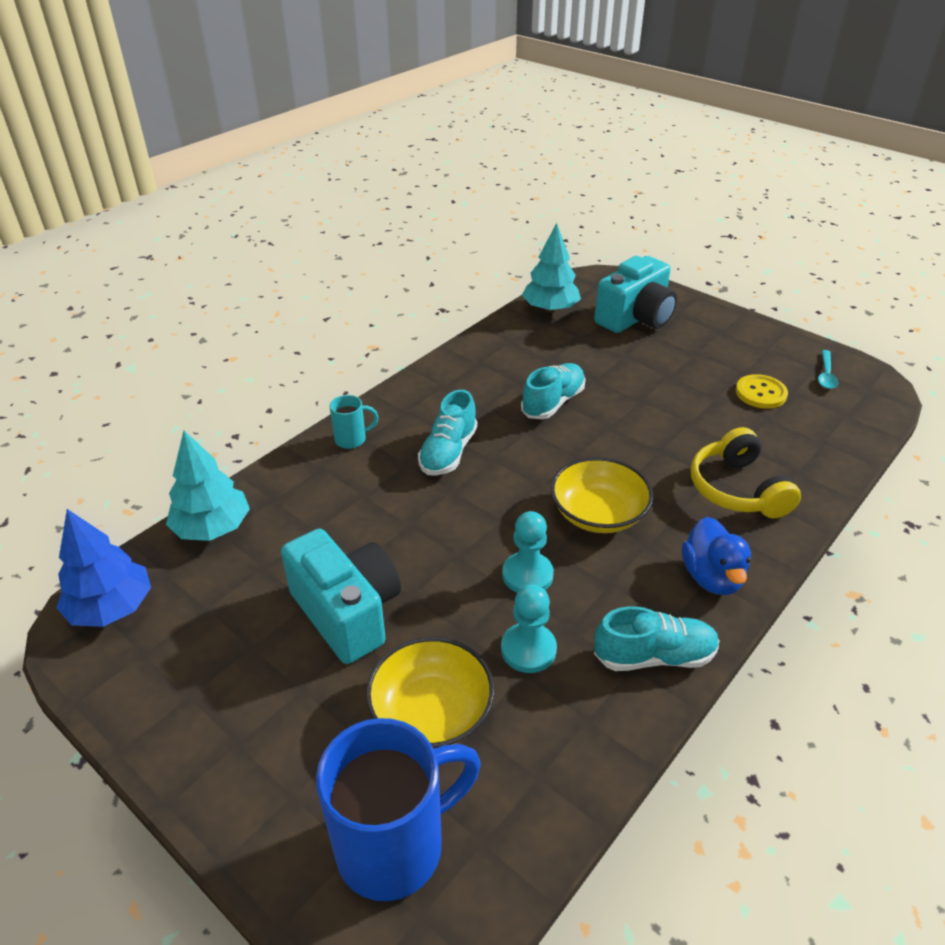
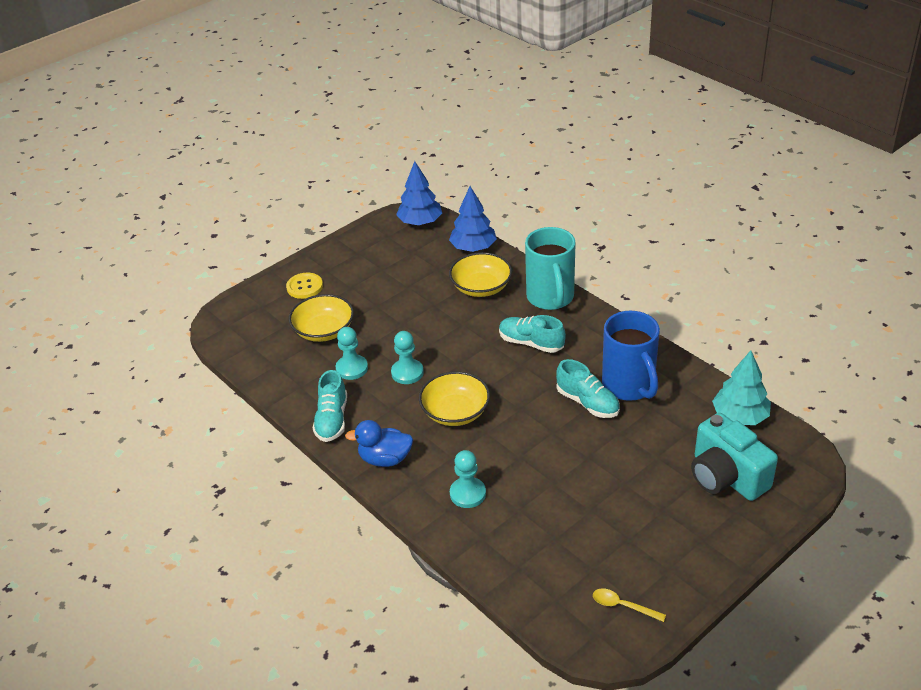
camera: 100 degrees right, 0 degrees up
(213, 528) = (473, 248): turquoise tree -> blue tree
(320, 510) = (481, 287): none -> yellow bowl
(347, 612) = (396, 301): turquoise camera -> none
(352, 439) = (550, 298): turquoise mug -> turquoise mug, size x2.18
(394, 845) = (260, 318): blue mug -> blue mug (629, 386)
(737, 489) = (467, 494): yellow headphones -> turquoise pawn
(760, 393) = (594, 543): yellow button -> yellow button (304, 287)
(826, 375) = (623, 606): turquoise spoon -> yellow spoon

